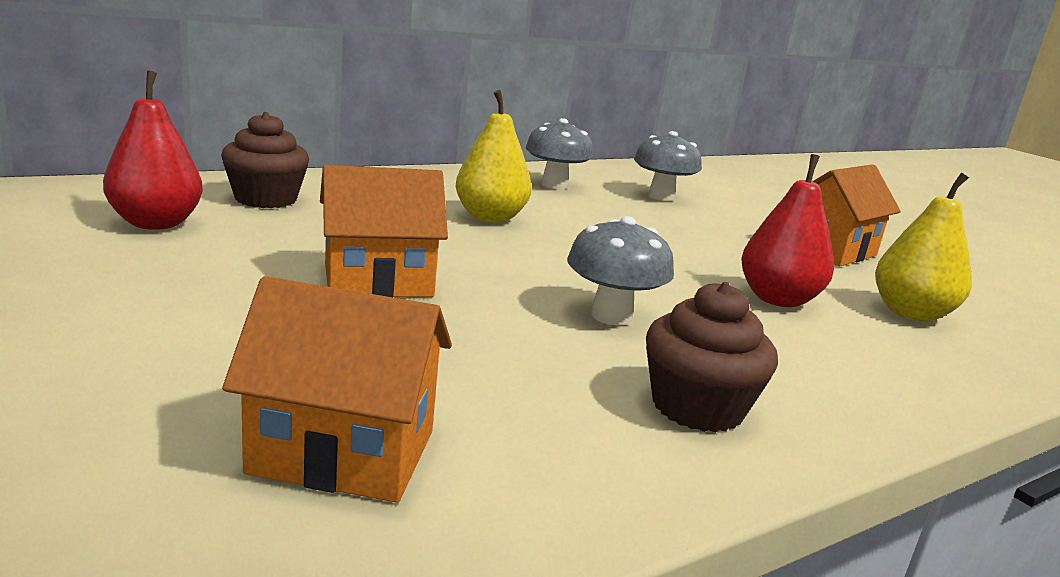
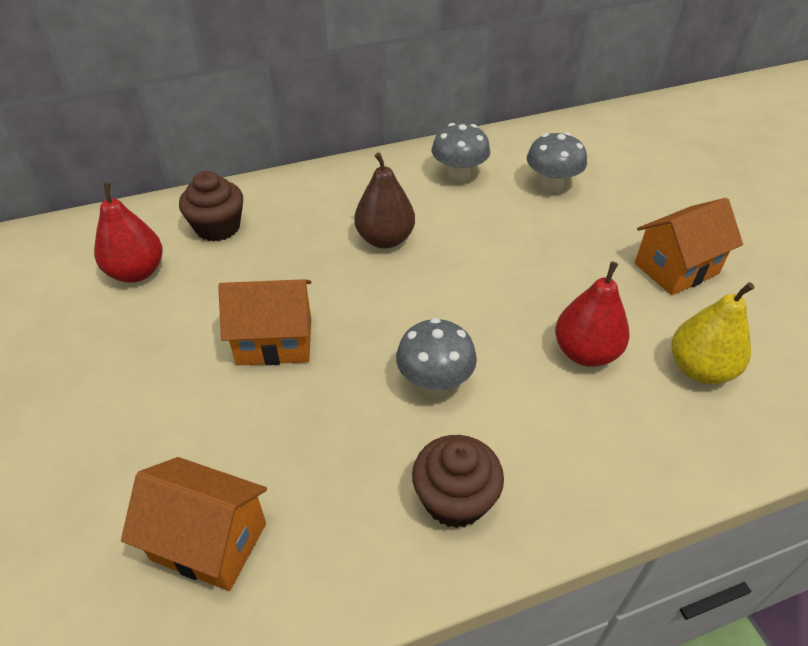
camera: 15 degrees right, 25 degrees up
(490, 218) = (385, 239): yellow pear -> brown pear

